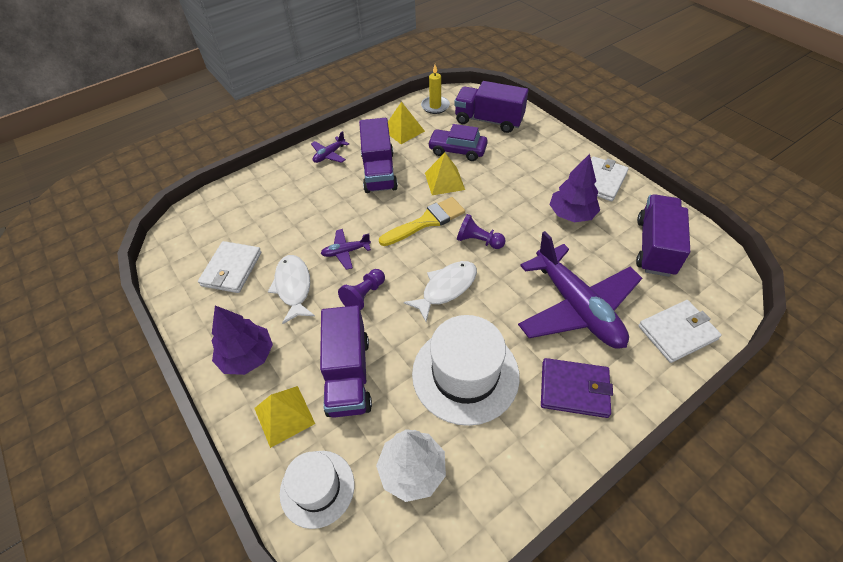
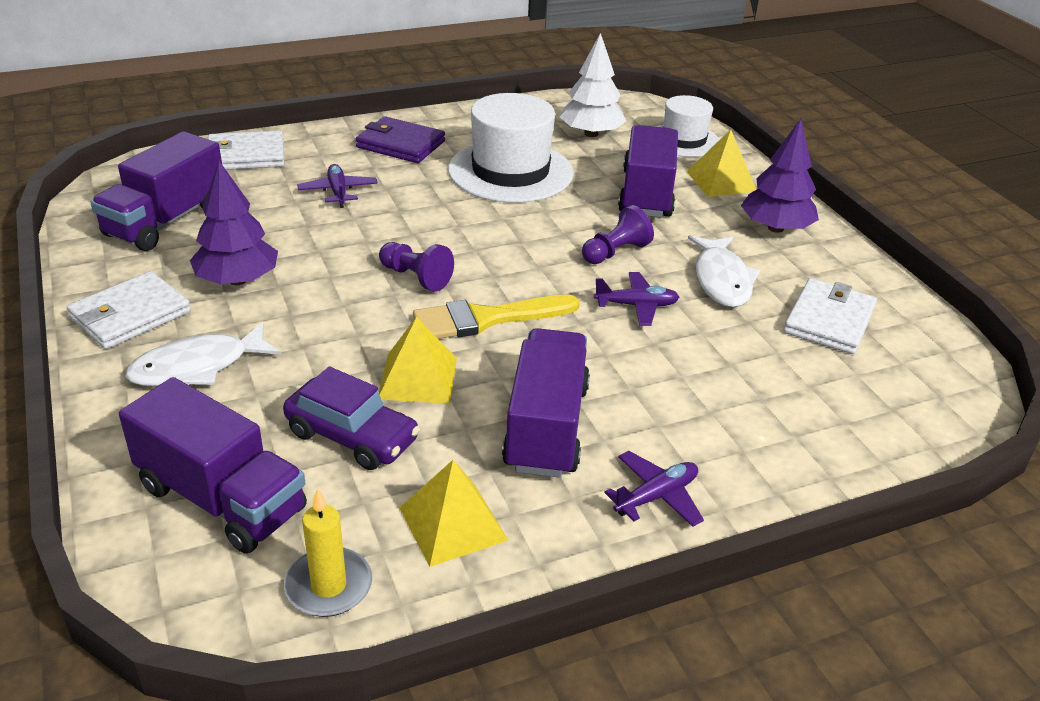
camera: 170 degrees left, 15 degrees down
(446, 288) = (495, 237): white fish -> white fish (197, 367)
(576, 307) = (338, 192): purple plane -> purple plane, size x0.42

